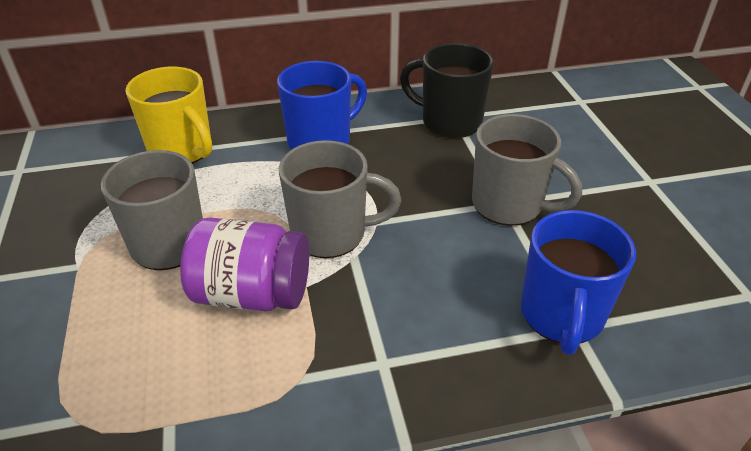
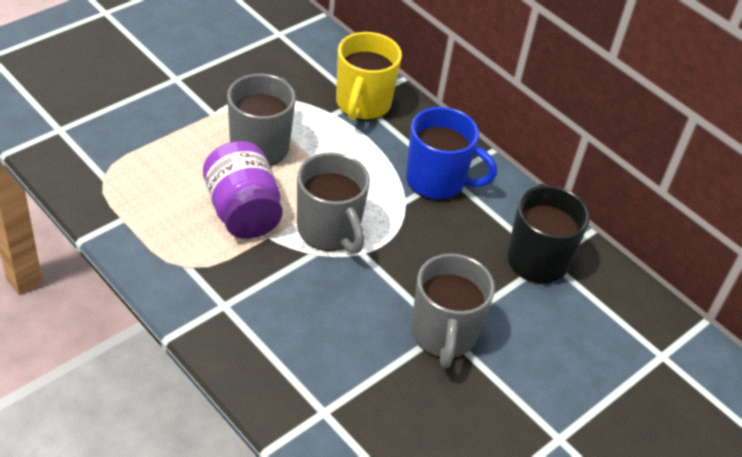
camera: 55 degrees right, 5 degrees up
(561, 316) = (331, 400): blue mug -> none

